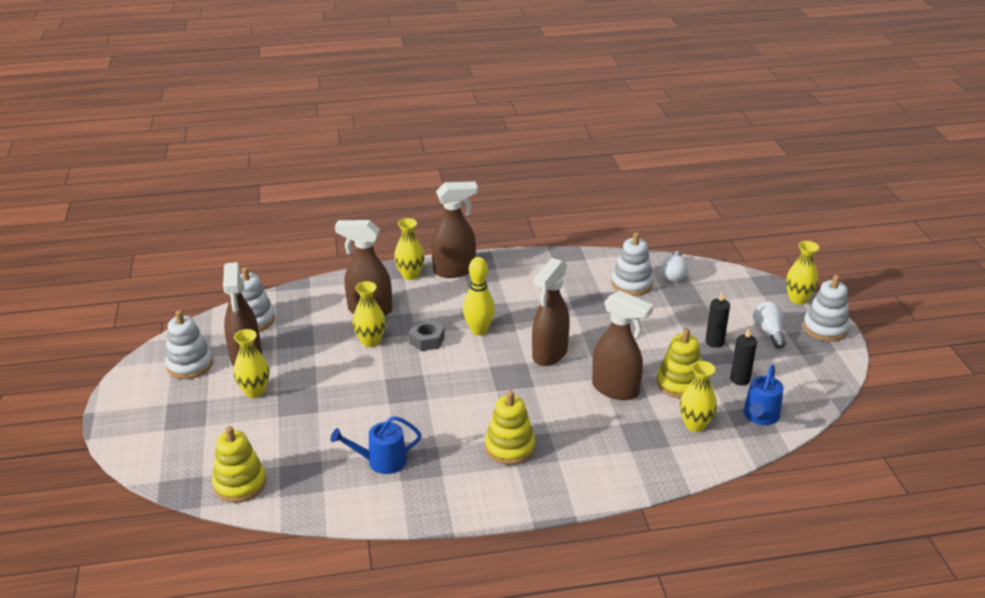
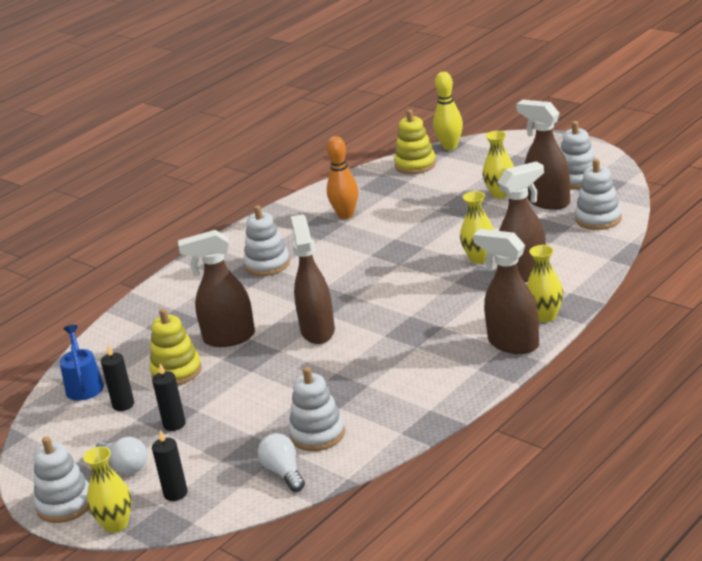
camera: 145 degrees right, 5 degrees down
(381, 461) = (346, 215): blue watering can -> orange bowling pin
(426, 340) = (436, 283): grey nut -> none
(455, 270) = (512, 344): brown spray bottle -> brown spray bottle turned 90 degrees clockwise
(479, 330) = (405, 313): yellow bowling pin -> yellow bowling pin (450, 147)
(510, 447) = (267, 264): yellow stacking toy -> white stacking toy
(695, 425) = (136, 350): yellow vase -> none
(748, 297) = (175, 493): none -> black candle

